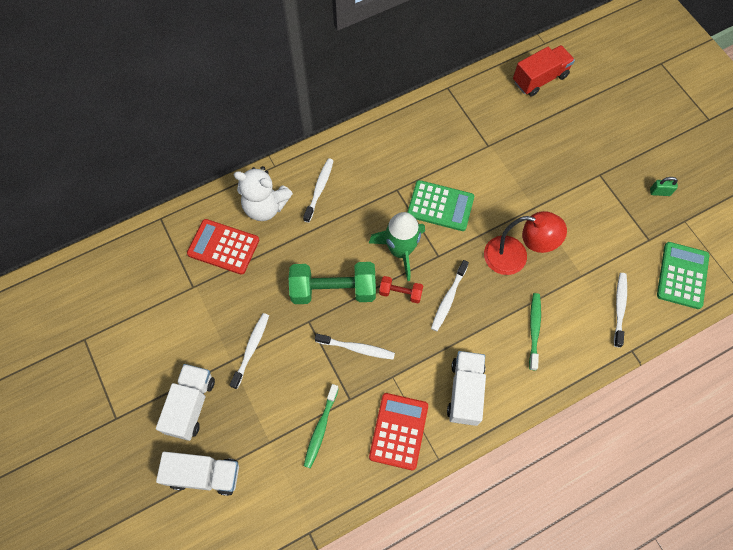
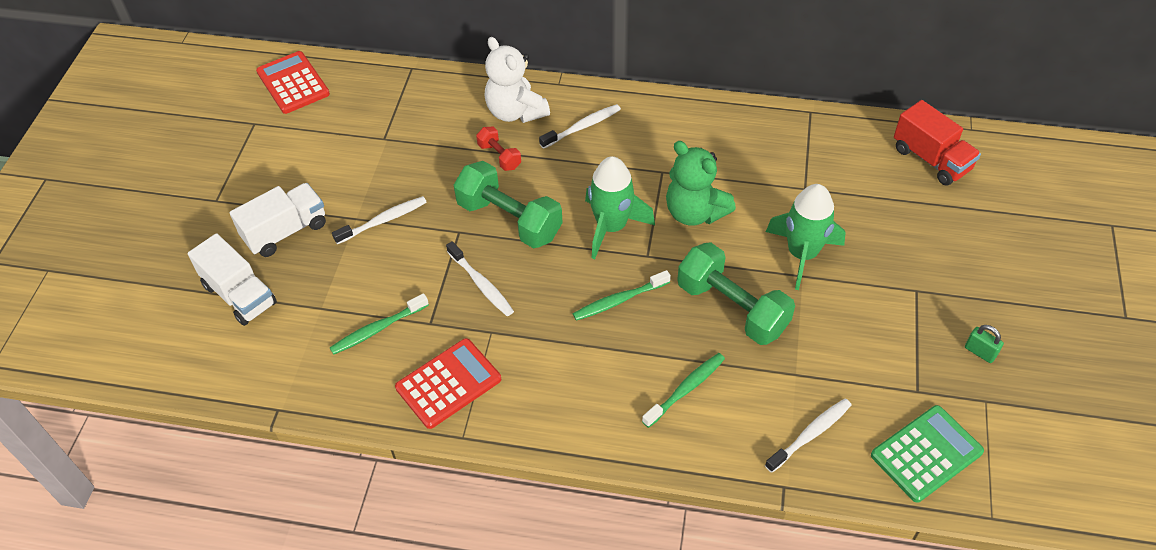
camera: 40 degrees right, 15 degrees down
(223, 247) = (443, 122): red calculator -> red calculator (293, 83)
(400, 293) = (574, 264): red dumbbell -> red dumbbell (499, 156)
(440, 206) = (694, 212): green calculator -> green teddy bear
(448, 298) = (619, 300): white toothbrush -> green toothbrush
(465, 392) = (551, 396): white truck -> none
(515, 257) = (732, 308): red lamp -> green dumbbell
(523, 193) = (802, 254): none -> green rocket
(540, 79) = (931, 159): red truck -> red truck turned 45 degrees clockwise

